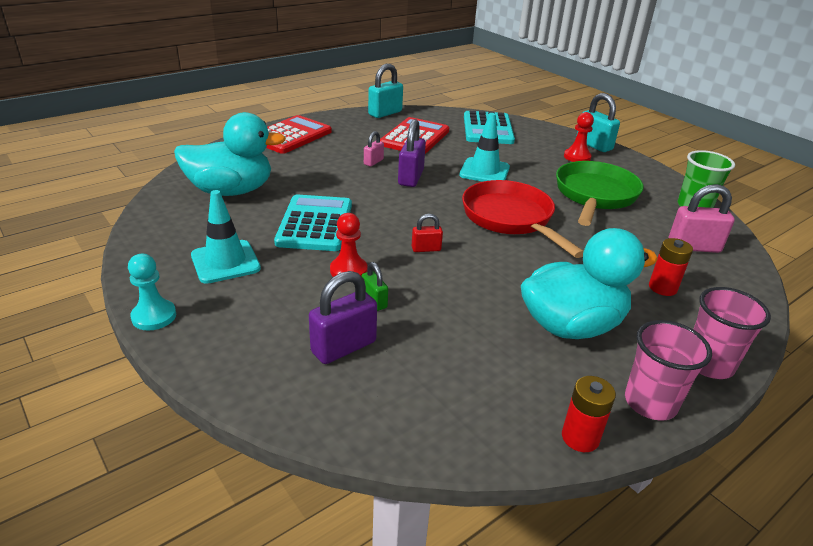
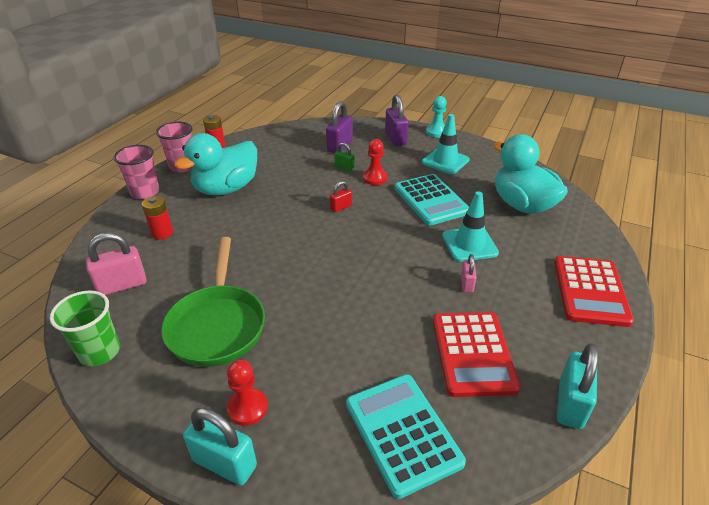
camera: 155 degrees right, 5 degrees up
(231, 191) = (522, 205): turquoise duck -> turquoise duck turned 90 degrees clockwise
(410, 178) = (412, 275): purple padlock -> purple padlock (395, 139)
(484, 171) = (350, 318): turquoise traffic cone -> turquoise traffic cone (469, 244)
(510, 219) = (293, 258): red pan -> none

